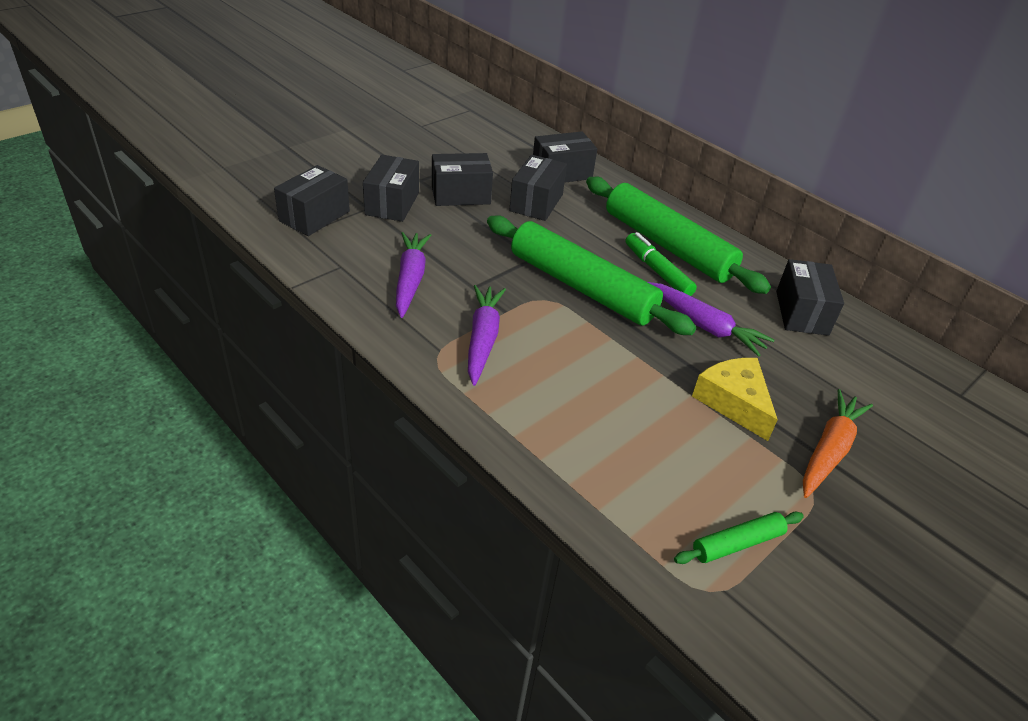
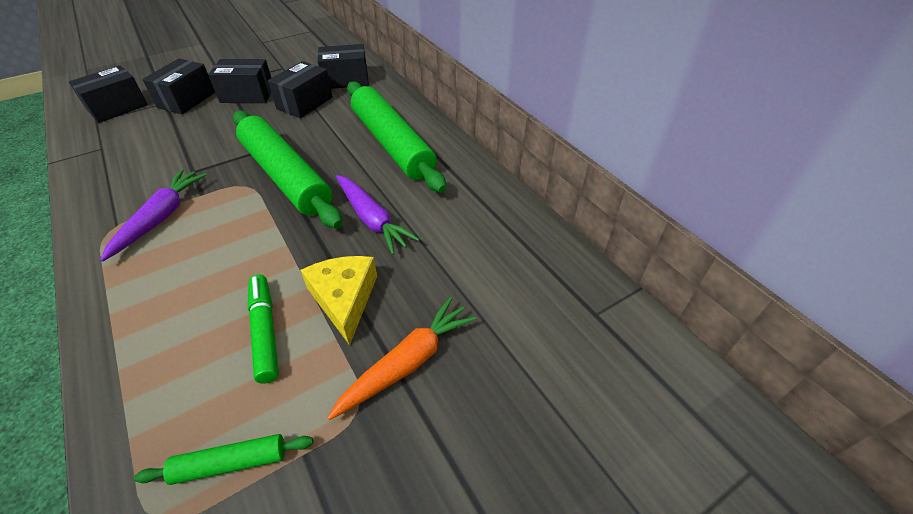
camera: 15 degrees right, 5 degrees up
(410, 279) = (146, 162): purple carrot -> none
(657, 271) = (365, 166): green marker -> green marker (265, 331)
(802, 313) = (477, 213): black box -> none

